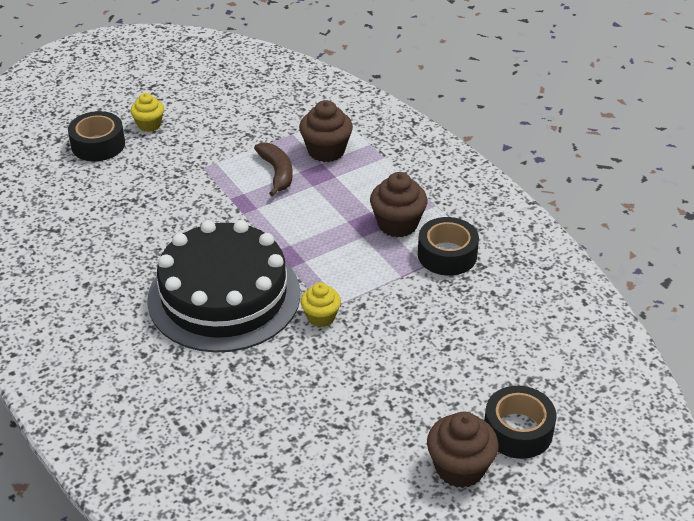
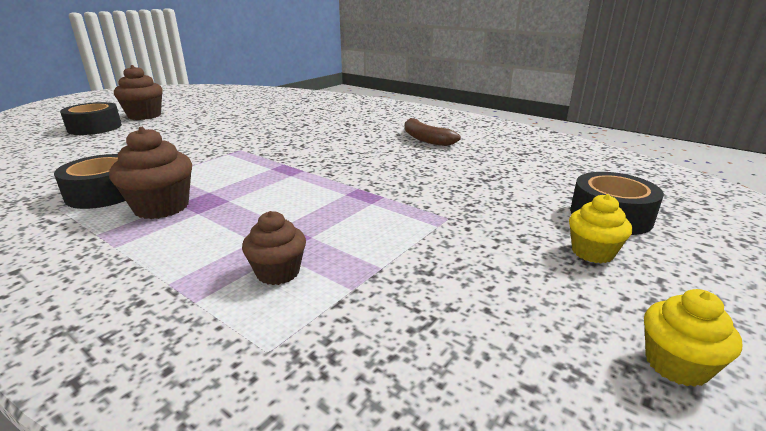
camera: 160 degrees right, 15 degrees down
(224, 296) = (334, 144): black cake -> none
(277, 173) = (343, 229): brown banana -> brown banana (425, 139)
(321, 317) = (245, 146): yellow cupcake -> yellow cupcake (676, 364)
(326, 151) = (278, 272): brown cupcake -> brown cupcake, size x0.65

